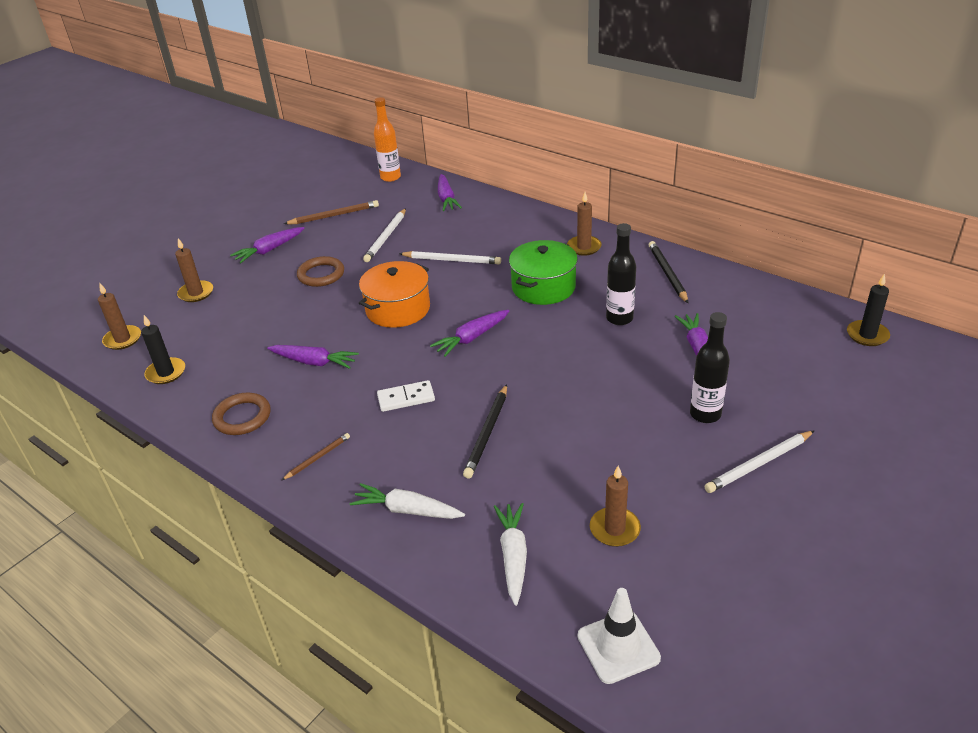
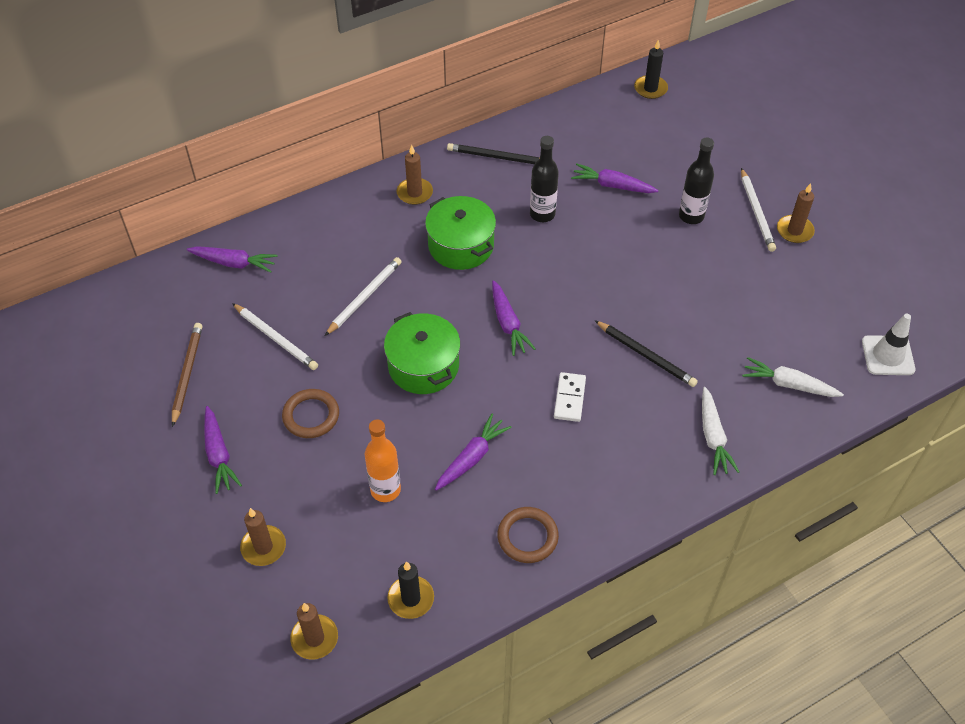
camera: 70 degrees left, 15 degrees up
(317, 458) = (618, 486): brown pencil -> none
(390, 177) = (139, 297): orange bottle -> orange bottle (385, 490)
(398, 309) = (423, 366): orange pot -> green pot
(407, 510) = (713, 437): white carrot -> white carrot turned 45 degrees counterclockwise
(614, 529) = (785, 316): brown candle -> brown candle (794, 231)

